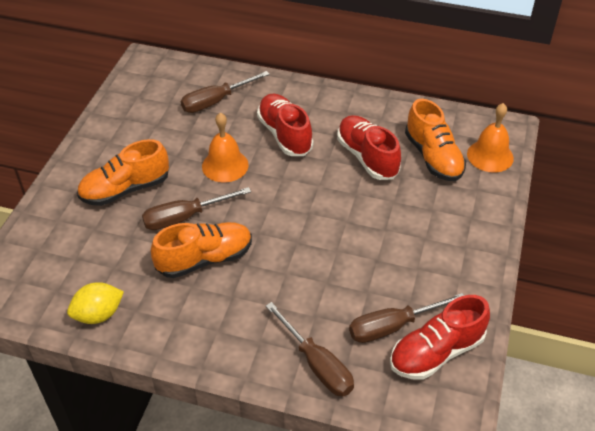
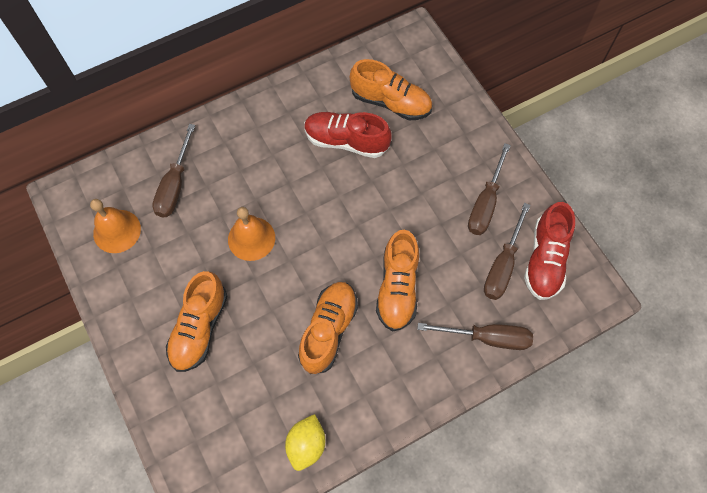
camera: 45 degrees left, 20 degrees up
(185, 217) = (274, 310): brown screwdriver -> brown screwdriver (485, 203)
(285, 135) = (265, 171): red shoe -> none
(288, 274) = (397, 288): none -> orange shoe
(490, 156) = (426, 69): orange bell -> orange bell (117, 231)

